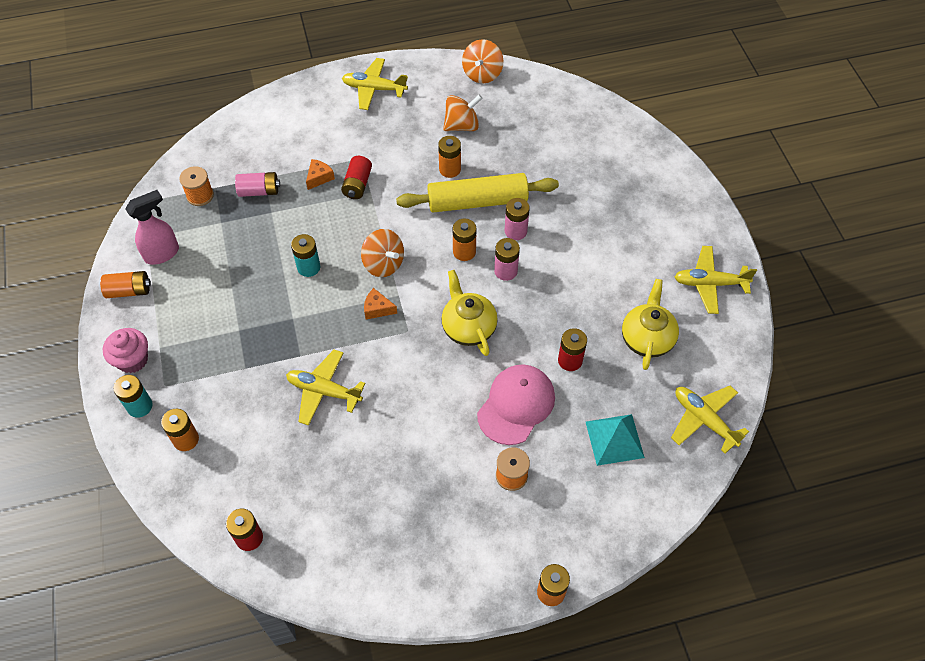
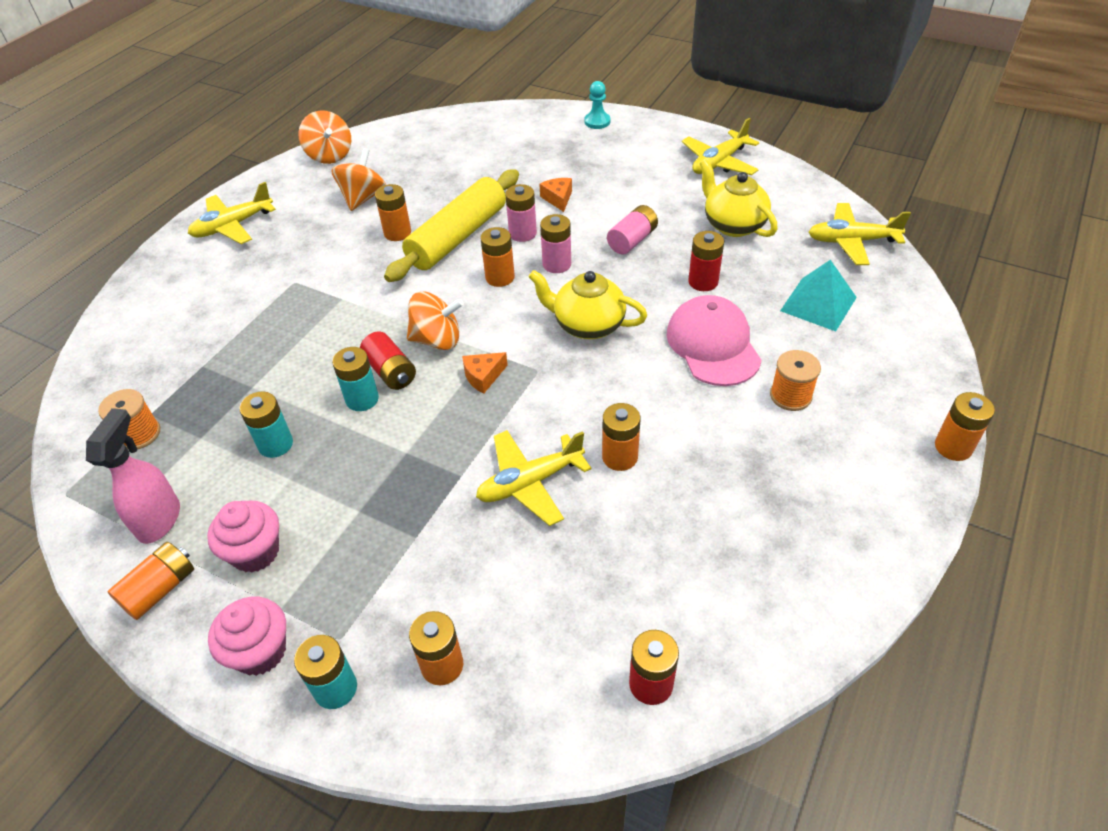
camera: 45 degrees left, 10 degrees down
(179, 309) = (255, 552): none -> pink cupcake
(245, 257) = (275, 444): none -> turquoise battery
(259, 191) = (212, 380): pink battery -> pink battery (632, 240)
(319, 177) = (268, 324): orange cheese -> orange cheese (558, 199)
(357, 184) = (320, 302): red battery -> red battery (390, 372)
(380, 420) = (619, 457): none -> orange battery
(677, 180) = (597, 122): none -> turquoise pawn

